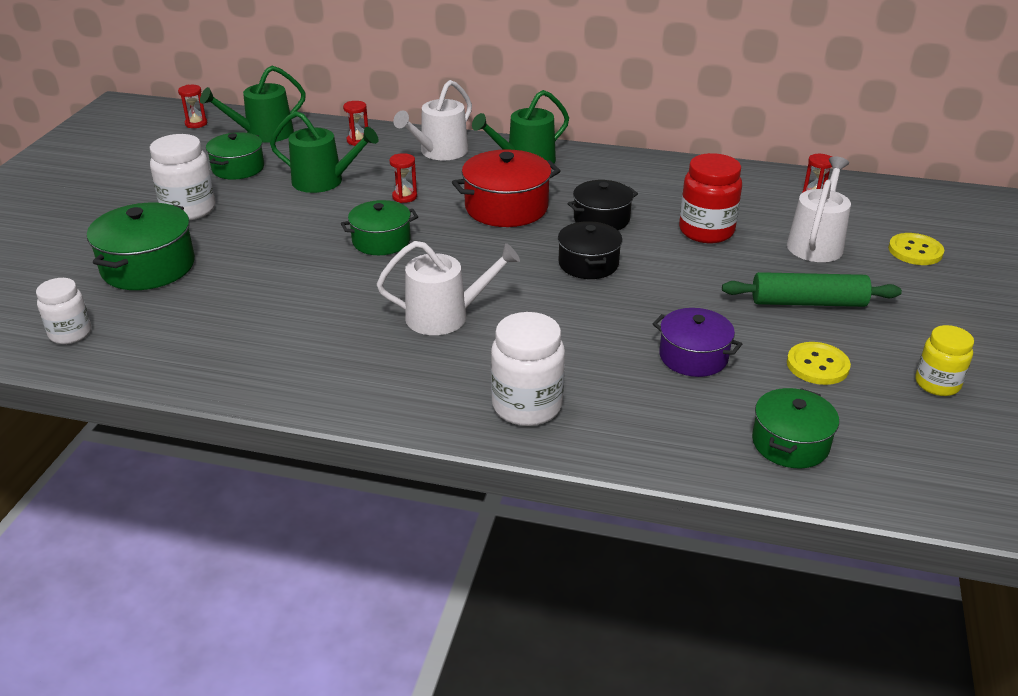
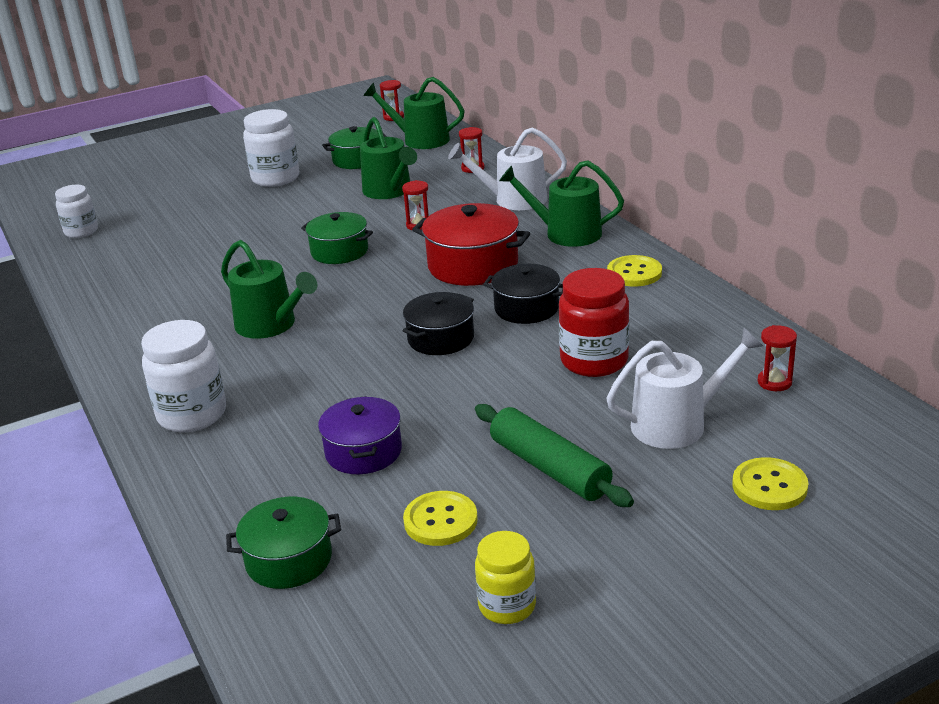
camera: 50 degrees right, 5 degrees down
(148, 266) = (187, 208): green pot -> none
(445, 316) = (270, 325): white watering can -> green watering can
(620, 169) = (634, 273): none -> yellow button

